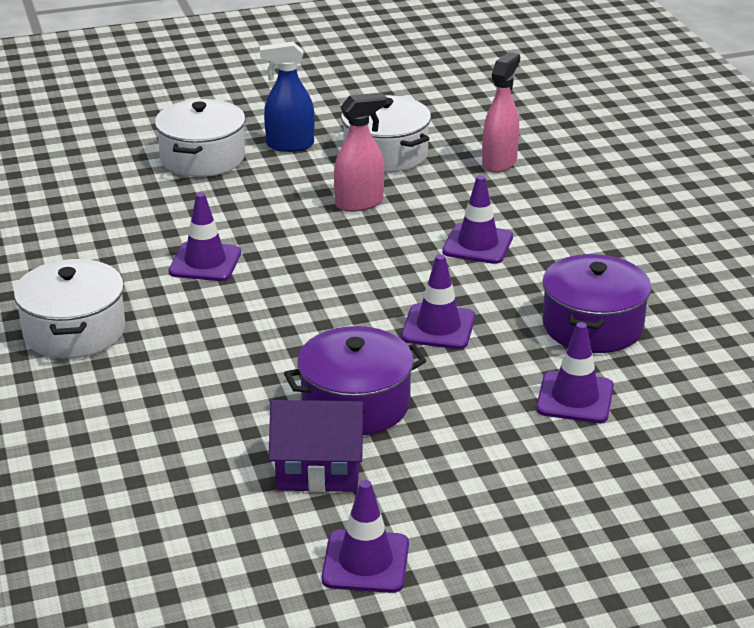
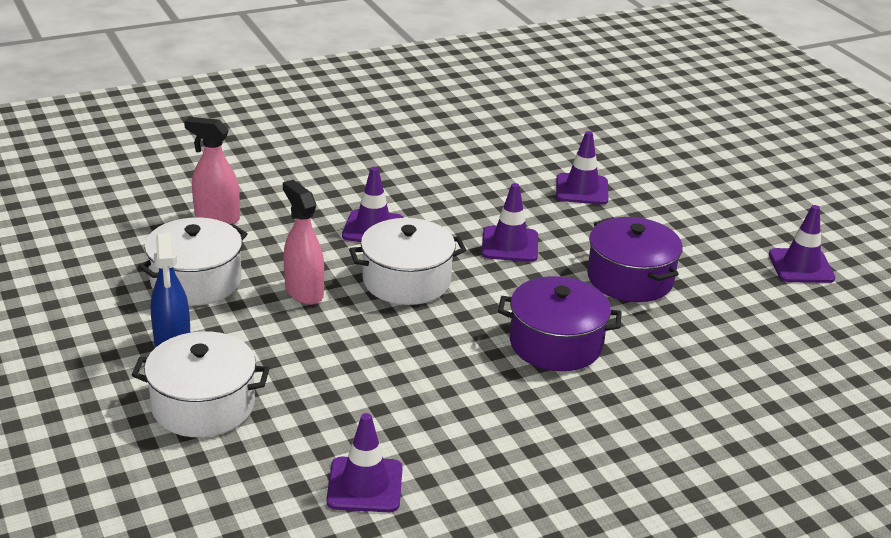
camera: 100 degrees left, 0 degrees up
(74, 331) = (585, 447): white pot -> white pot (406, 281)
(205, 262) = (436, 377): purple traffic cone -> purple traffic cone (365, 485)
(318, 471) = (719, 290): purple house -> none
(592, 326) = (486, 180): purple pot -> purple pot (556, 344)

